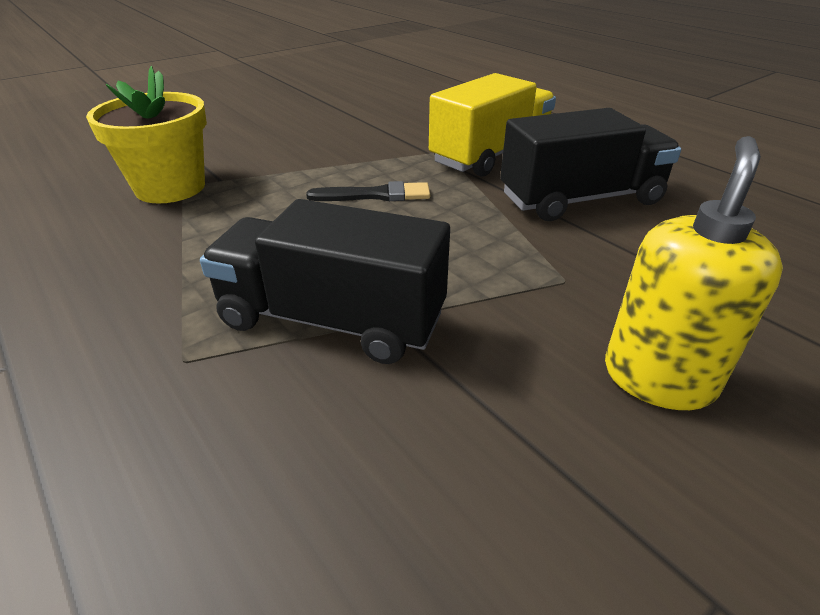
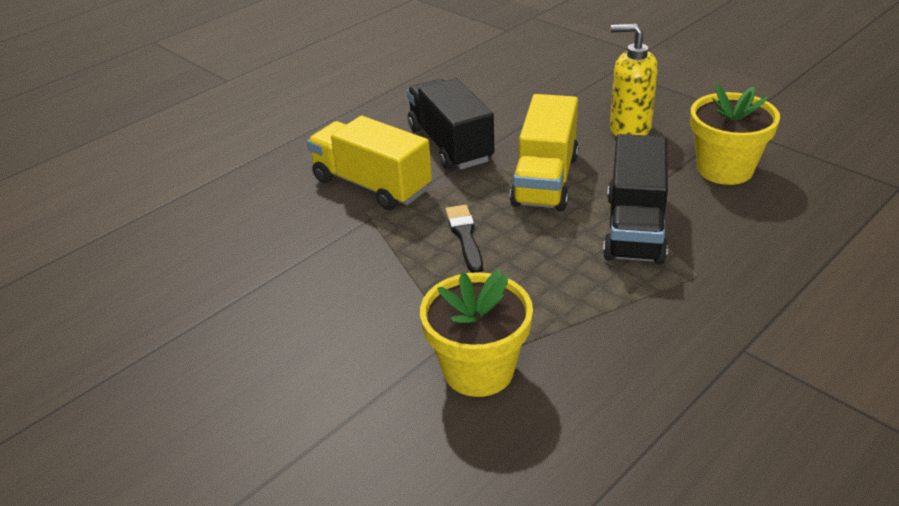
camera: 95 degrees left, 0 degrees up
(482, 259) = (545, 180): none -> yellow truck
(487, 501) = (724, 169): none -> yellow flower pot

